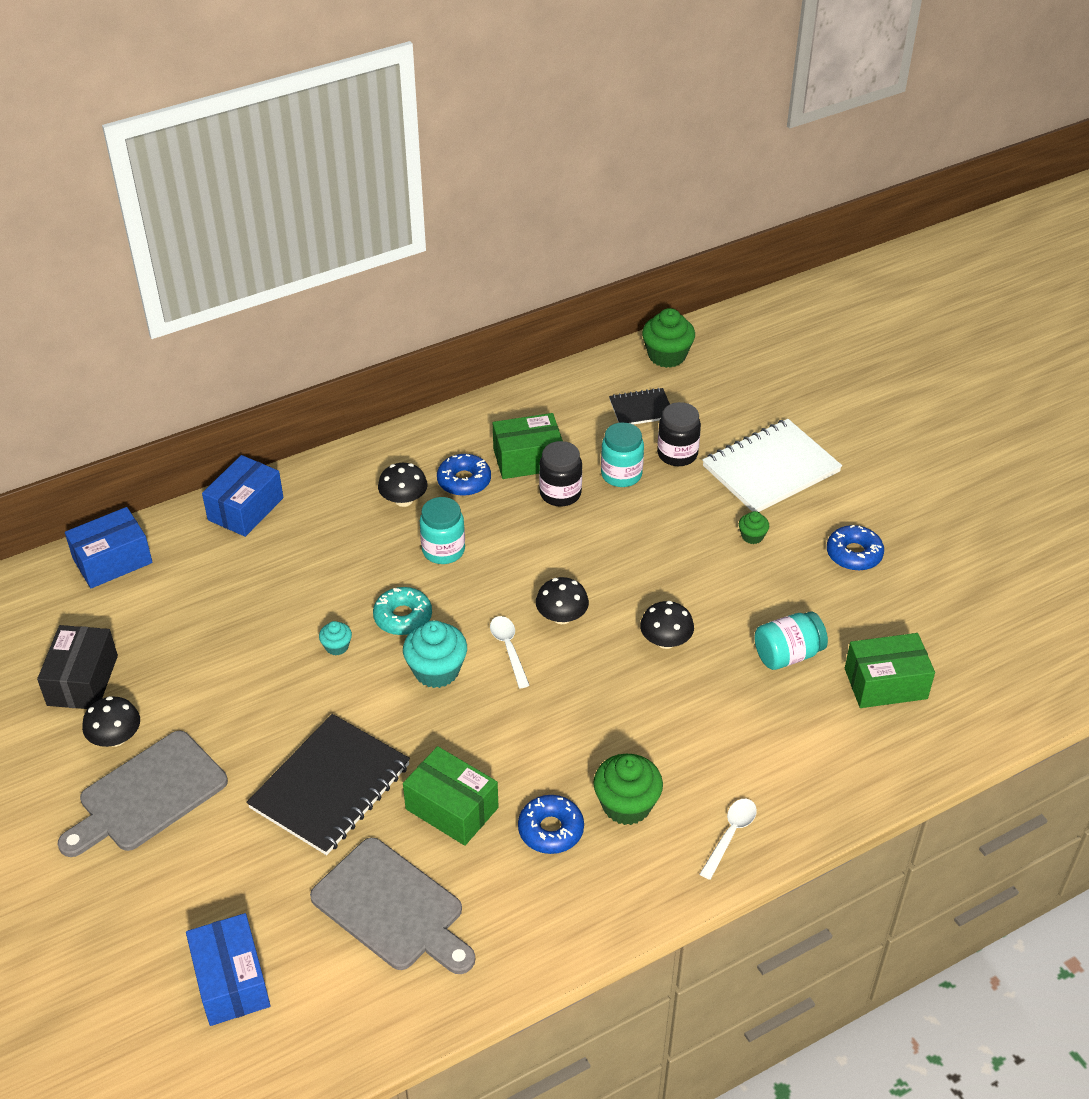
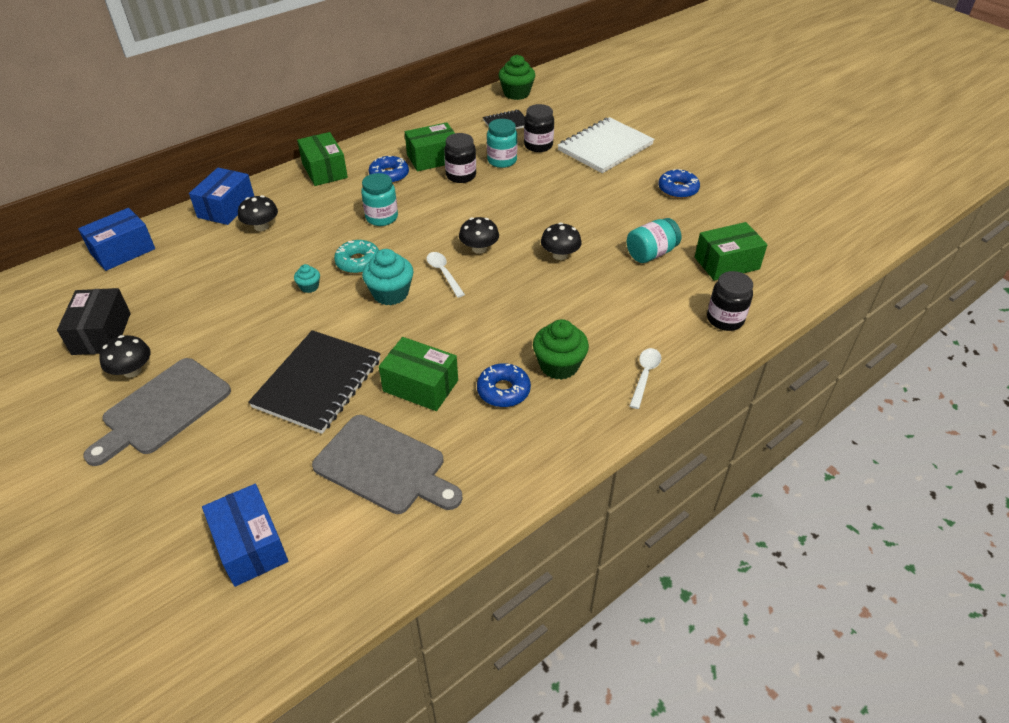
camera: 10 degrees left, 0 degrees up
(379, 462) = (324, 170): none -> green box
(404, 500) = (346, 190): black mushroom -> black mushroom (261, 226)
(752, 536) = (604, 186): green cupcake -> none
(857, 769) = (725, 319): none -> black jar

